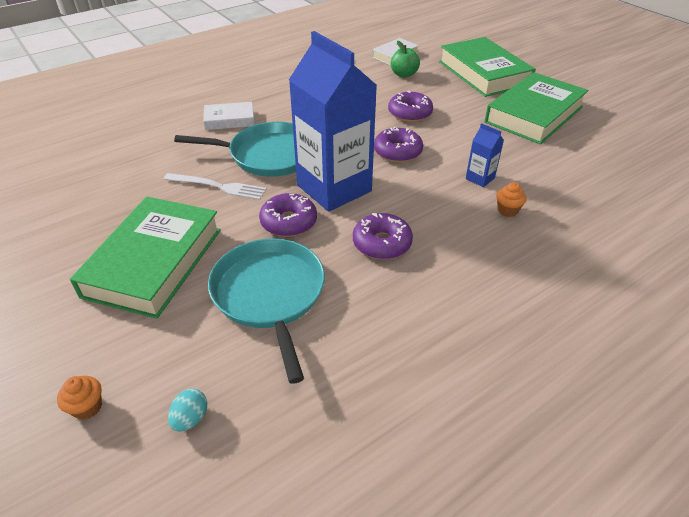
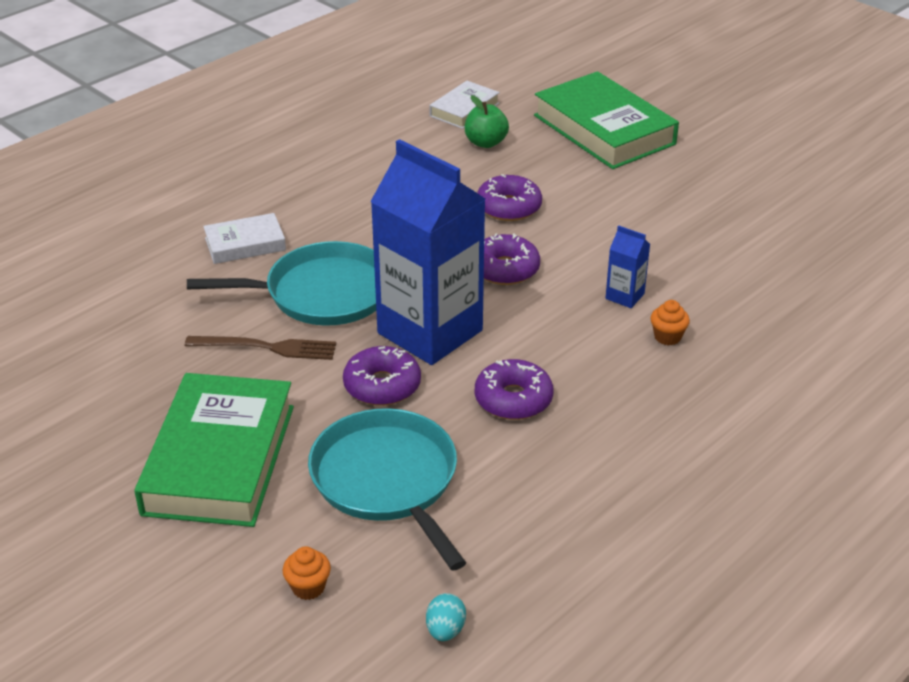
camera: 10 degrees left, 5 degrees down
(87, 407) = (211, 633): orange cupcake -> orange cupcake (308, 587)
(190, 418) = (340, 628): turquoise egg -> turquoise egg (445, 630)
(218, 187) = (266, 347): white fork -> brown fork
(534, 114) = (685, 192): green book -> none

